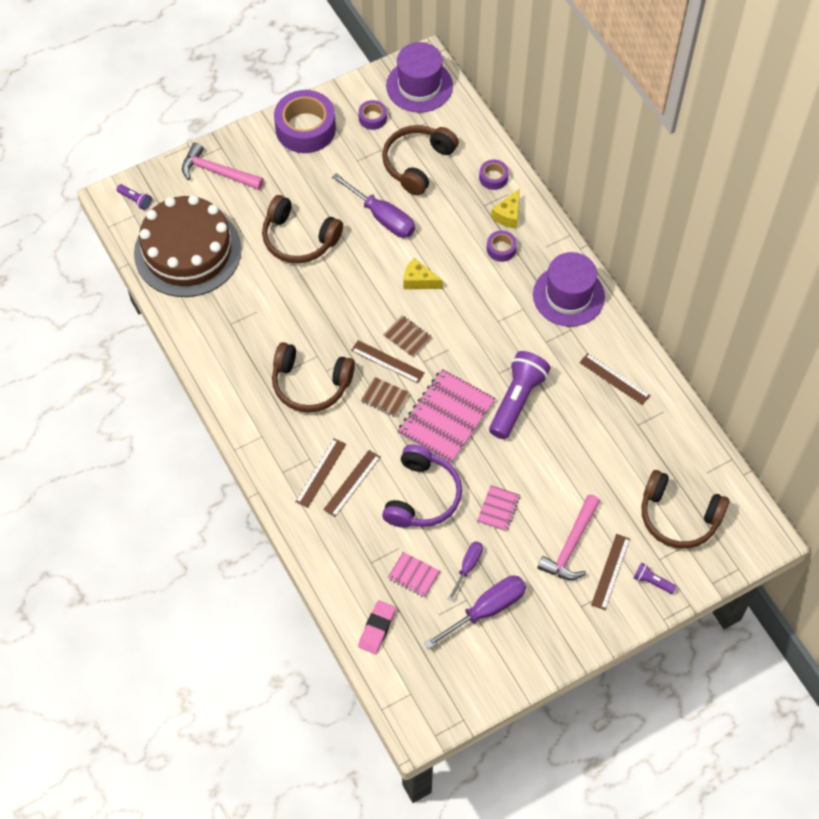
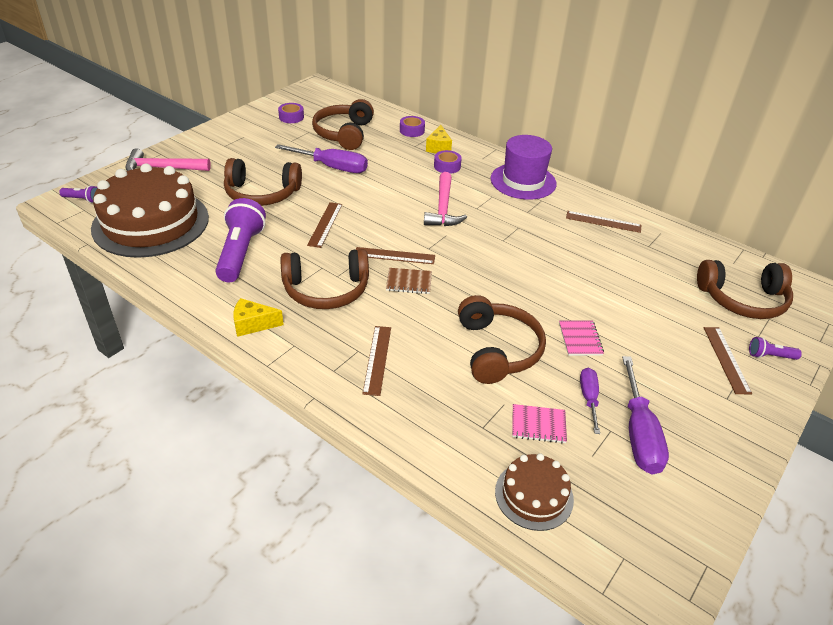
camera: 25 degrees left, 20 degrees down
(305, 128) = (235, 131): purple tape -> none
(352, 483) = (416, 359): brown ruler -> brown ruler (325, 224)
(377, 628) = (534, 495): pink eraser -> brown cake
(407, 337) = (402, 235): brown notebook -> none
(418, 281) = (389, 198): yellow cheese -> yellow cheese (253, 324)
(419, 86) = (320, 96): purple hat -> none
(422, 496) = (497, 350): purple headphones -> brown headphones
(446, 418) = (478, 282): pink notebook -> none
(486, 610) = (639, 433): purple screwdriver -> purple screwdriver turned 150 degrees clockwise
(517, 400) = (533, 255): purple flashlight -> purple flashlight (240, 253)
(571, 545) = (672, 348): pink hammer -> pink hammer (443, 208)

